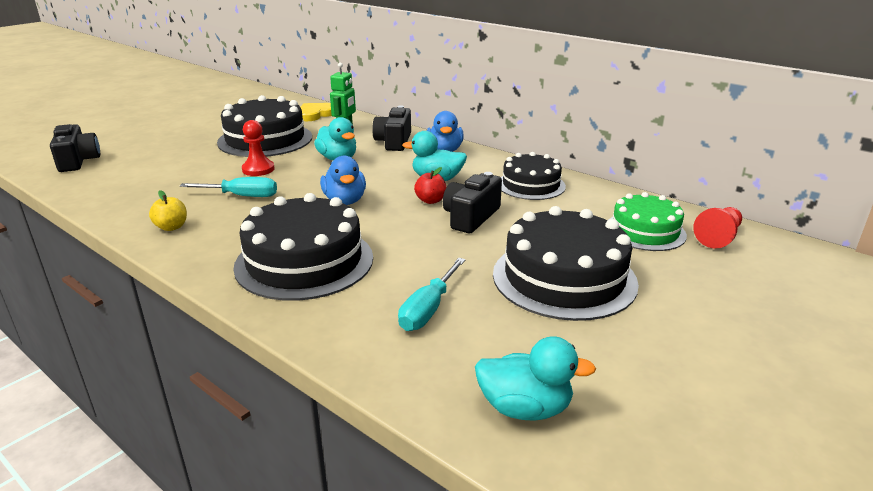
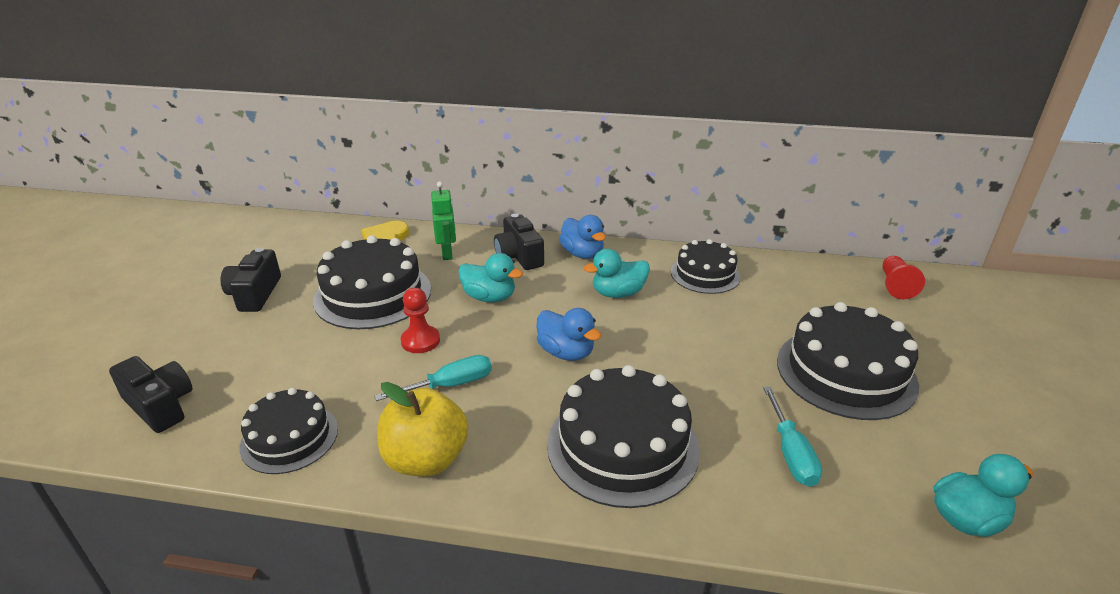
camera: 30 degrees left, 5 degrees up
(116, 193) = (289, 437): none -> black cake
(171, 227) = (426, 459): yellow apple -> yellow apple, size x2.02
(430, 200) = (644, 323): red apple -> none
(471, 217) = (701, 331): black camera -> black camera (255, 294)
(645, 231) = (843, 298): green cake -> none

